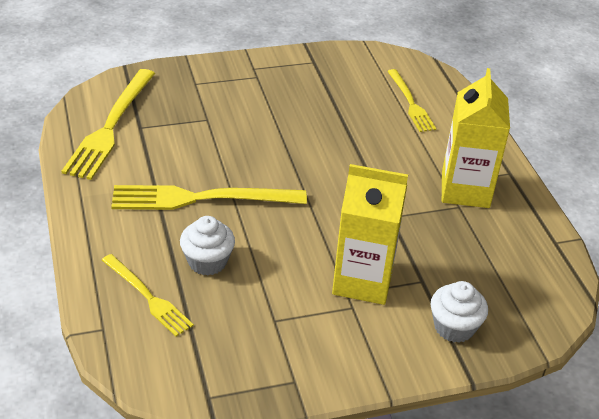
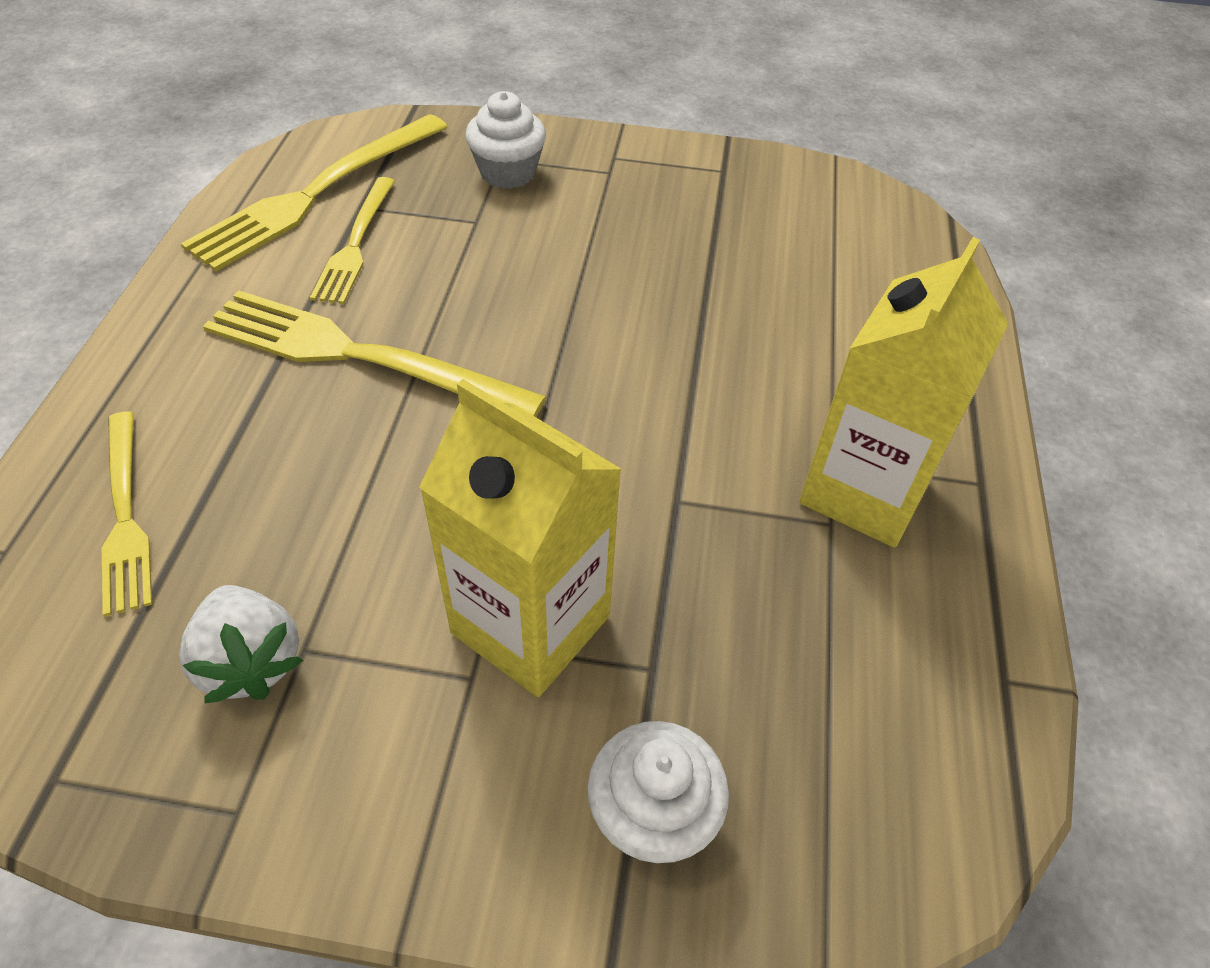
camera: 25 degrees right, 10 degrees up
(207, 262) = (277, 481): white cupcake -> white cupcake (508, 172)
(256, 331) = (251, 661): none -> white strawberry
(410, 103) = (855, 285): yellow fork -> yellow fork (355, 244)

